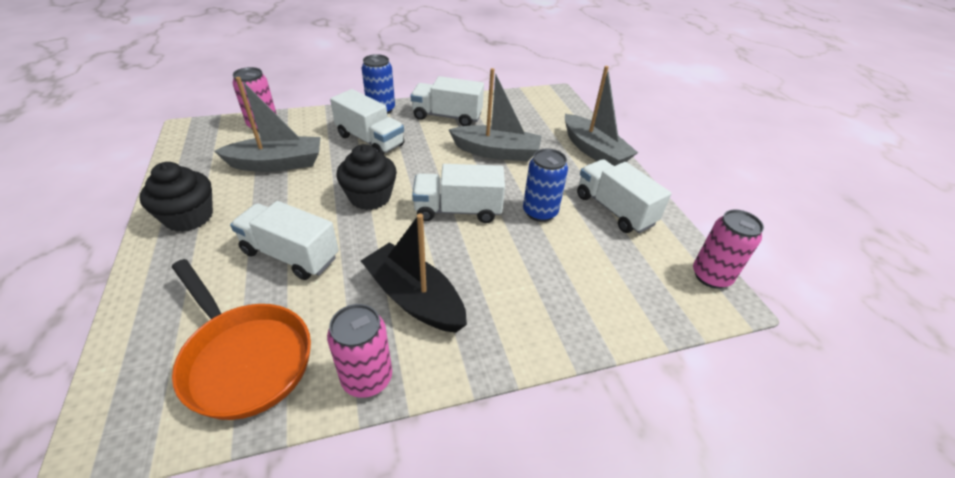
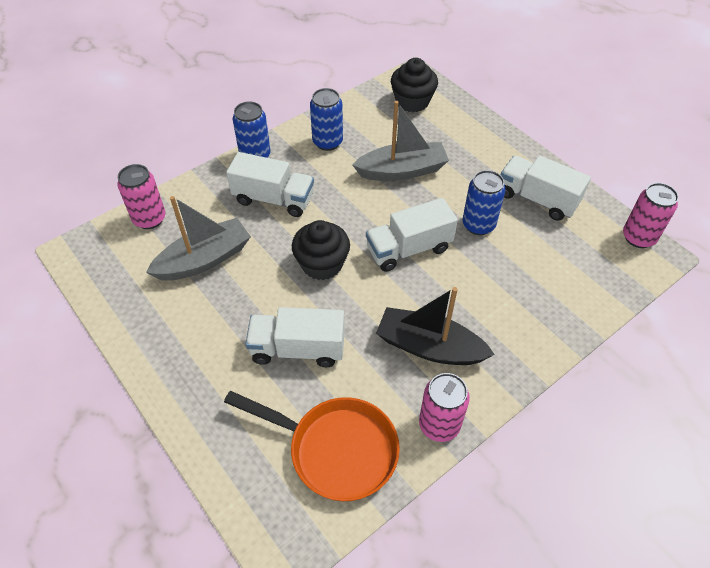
camera: 20 degrees left, 10 degrees up
(189, 217) = (172, 349): black cupcake -> black cupcake (412, 101)
(447, 116) = (327, 142): white truck -> blue can
(594, 151) = (487, 138): grey boat -> none

